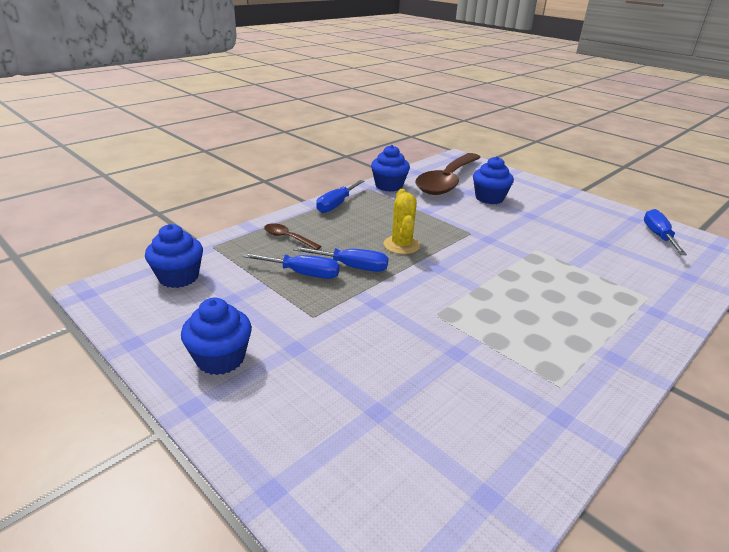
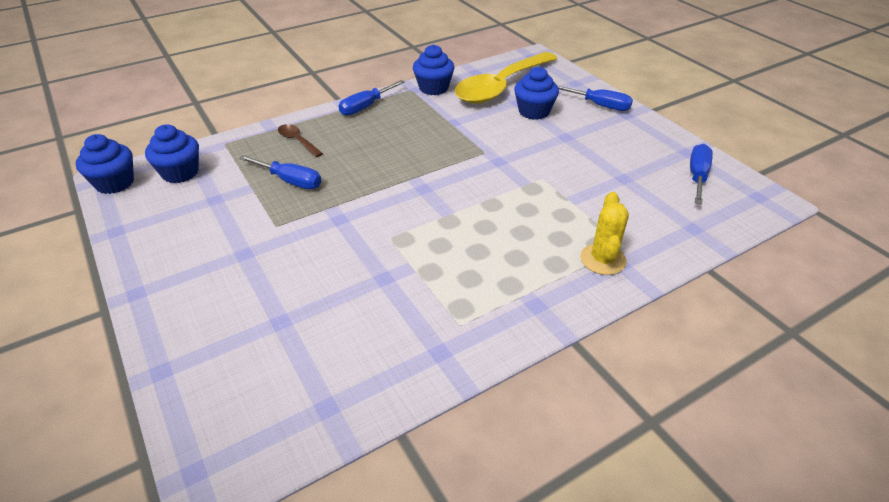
camera: 15 degrees right, 10 degrees up
(220, 359) = (177, 255): blue cupcake -> blue cupcake (115, 183)
(352, 267) = (340, 178): blue screwdriver -> blue screwdriver (599, 105)
(401, 245) = (403, 159): yellow cactus -> yellow cactus (603, 259)
(447, 181) = (501, 87): brown spoon -> yellow spoon

